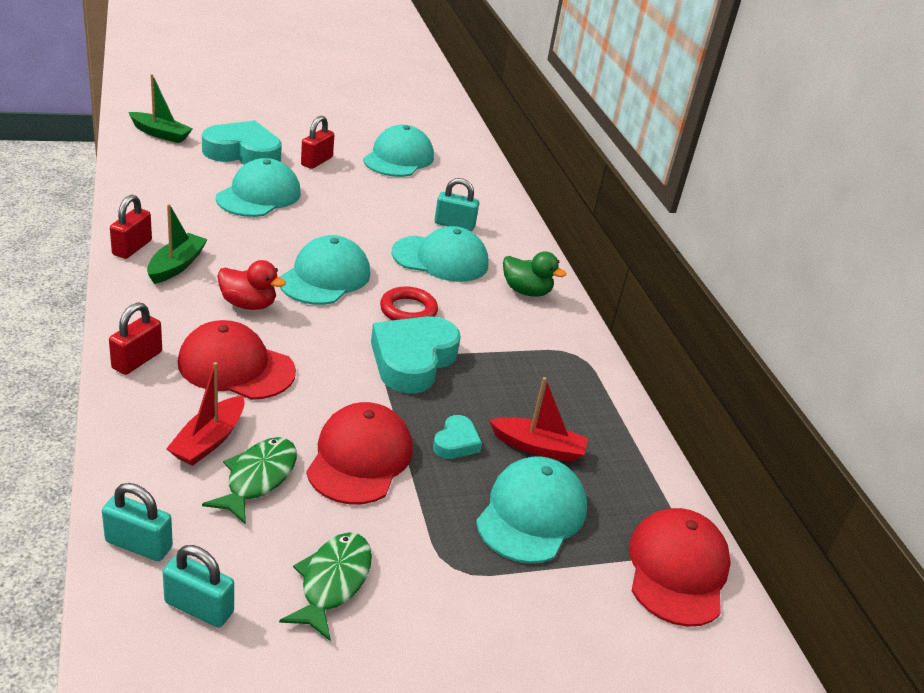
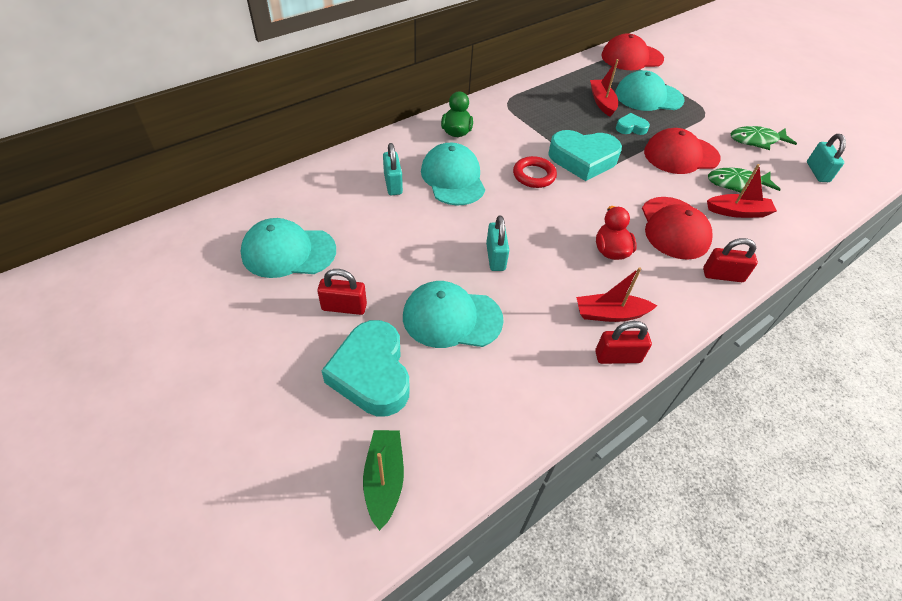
camera: 110 degrees left, 15 degrees up
(138, 545) = (819, 205): turquoise padlock -> turquoise padlock (495, 257)
(176, 265) = (610, 314): green boat -> red boat
(325, 277) = (537, 226): turquoise cap -> none

